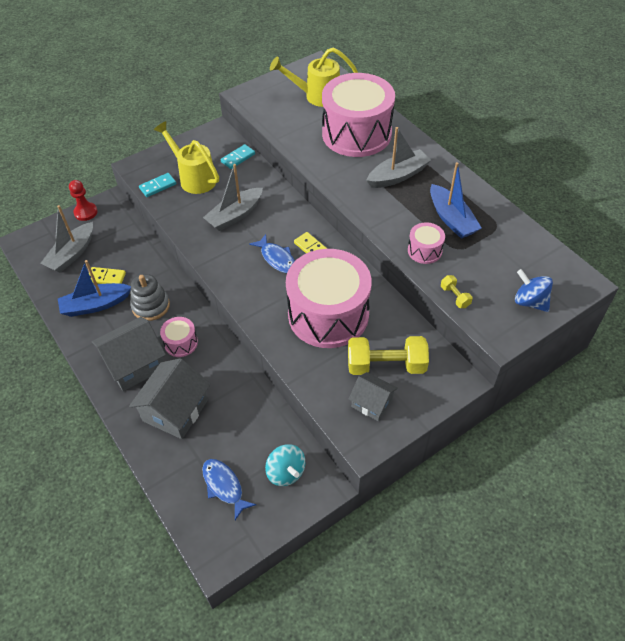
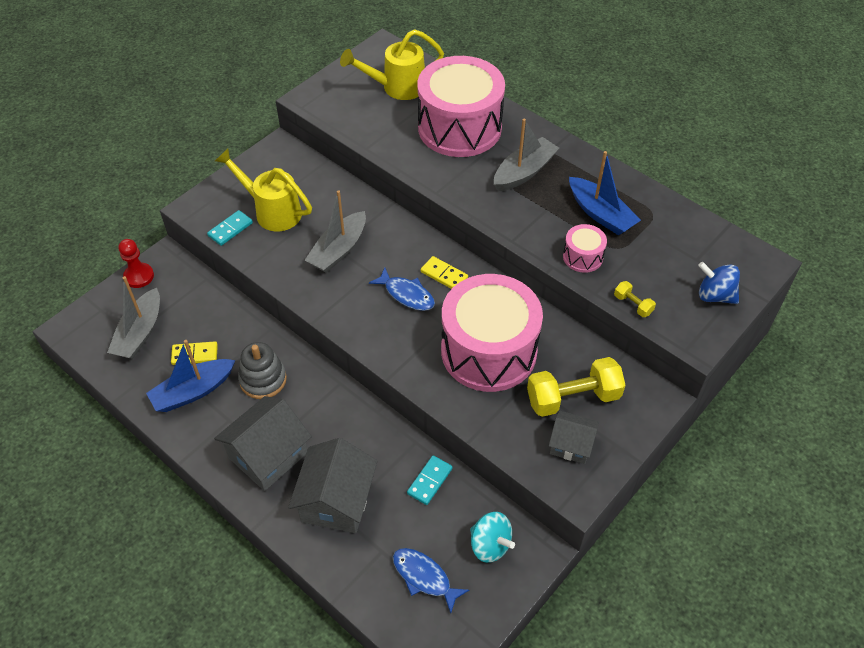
camera: 15 degrees left, 0 degrees up
(181, 343) = (315, 418): pink drum -> none
(238, 158) = (318, 177): turquoise domino -> turquoise domino (430, 481)

